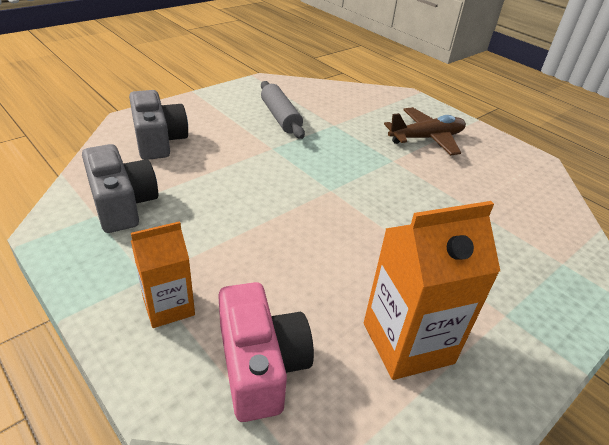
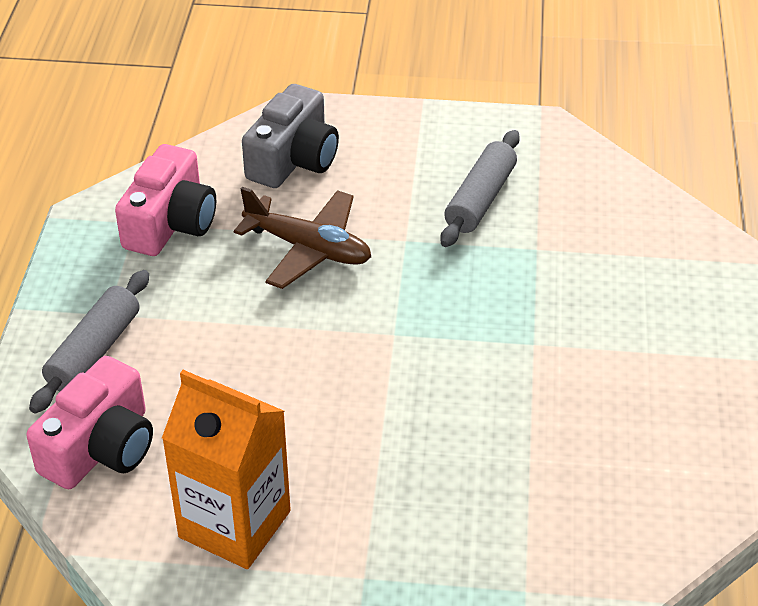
camera: 50 degrees right, 5 degrees up
(122, 204) = (171, 223): grey camera -> pink camera
(168, 306) = (94, 351): orange carton -> grey rolling pin
(426, 138) = (638, 342): brown plane -> brown plane (308, 249)

